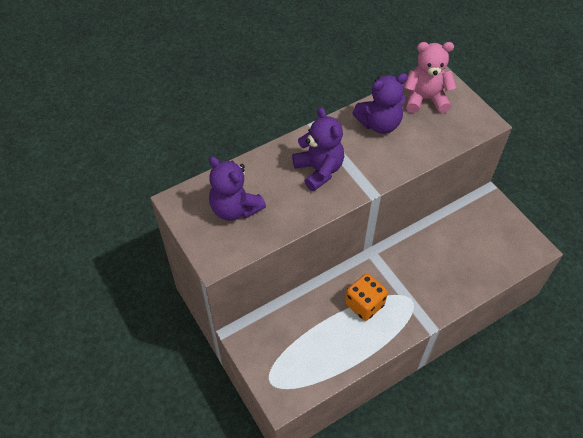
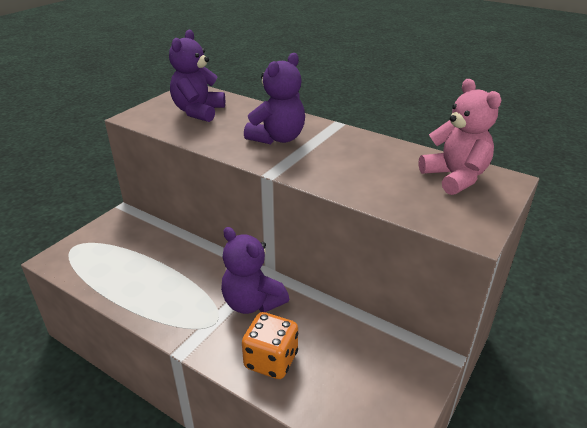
camera: 65 degrees right, 20 degrees down
(364, 304) = (190, 284): orange dice -> orange dice (271, 360)
(379, 124) = (378, 157): purple teddy bear -> purple teddy bear (252, 303)

